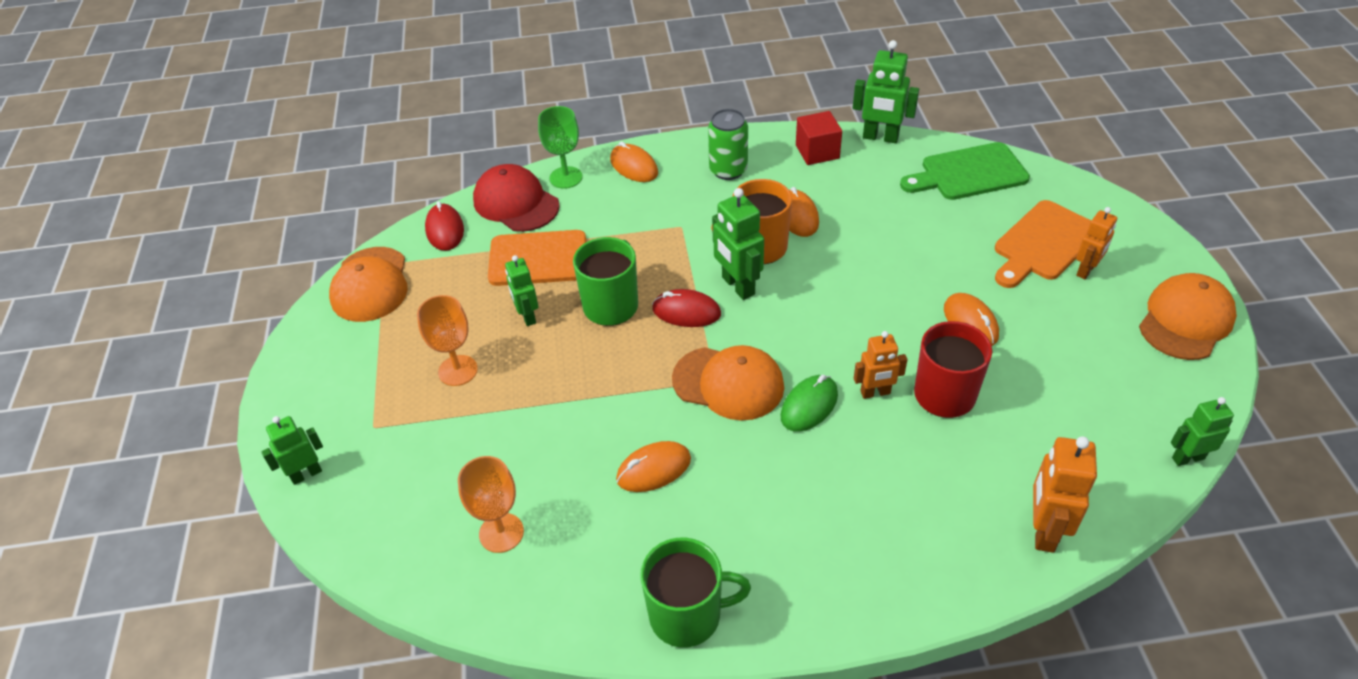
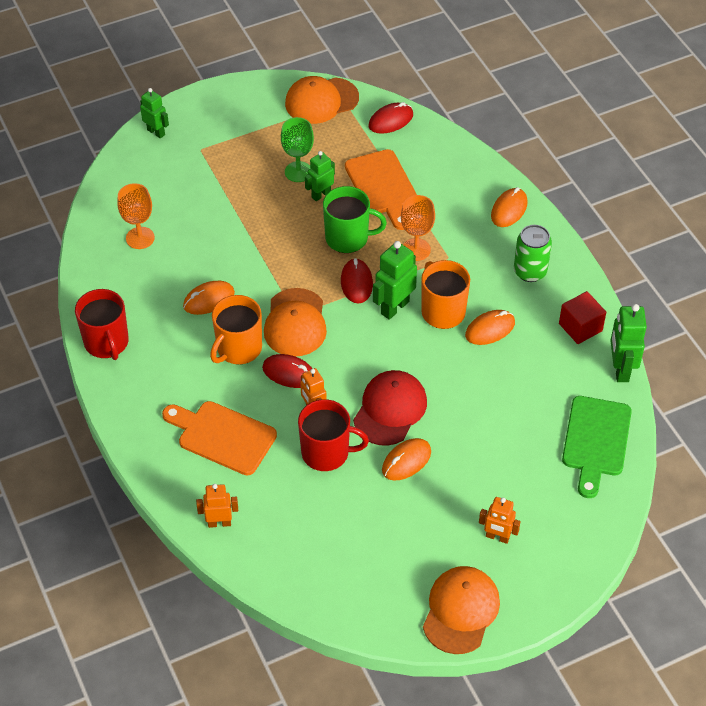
camera: 70 degrees right, 5 degrees up
(458, 370) = (259, 174): orange goblet -> orange goblet (416, 249)
(516, 203) = (436, 151): red cap -> red cap (390, 409)
(566, 177) = (478, 171): green goblet -> green goblet (298, 172)
(653, 469) = (209, 300): orange mouse -> orange mouse turned 75 degrees counterclockwise
(687, 615) = (107, 343): green mug -> red mug
(751, 452) = (238, 349): none -> orange mug
(809, 406) = (289, 373): green mouse -> red mouse
(968, 173) = (596, 441): green cutting board -> green cutting board turned 135 degrees counterclockwise
(1043, 244) = (520, 504): orange cutting board -> orange cutting board (222, 436)
(1043, 530) = (219, 523): orange robot -> orange robot, size x0.65
(1185, 320) = (460, 611): orange cap -> orange cap turned 90 degrees counterclockwise
(1187, 458) = (310, 610): green robot -> none

